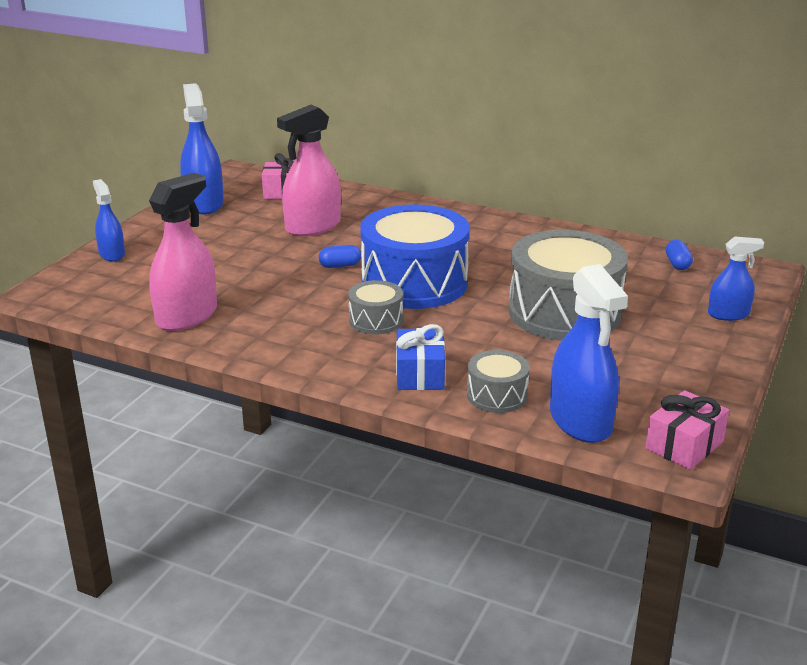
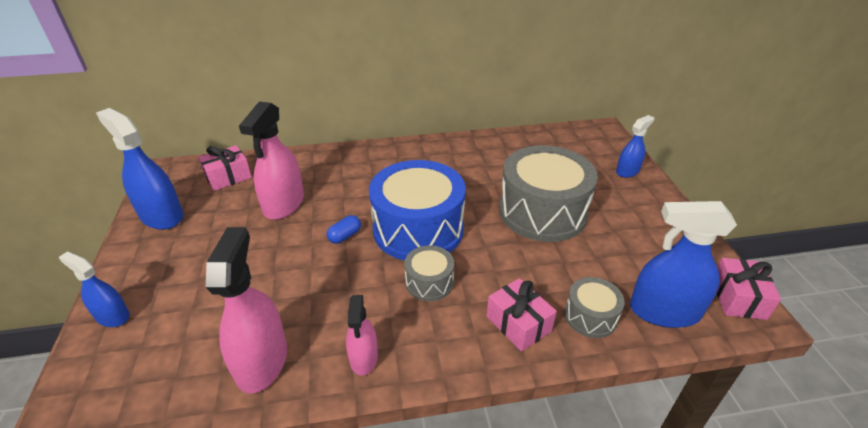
camera: 35 degrees left, 10 degrees up
(263, 343) = (363, 357): none -> pink spray bottle
(420, 374) = (518, 324): blue gift -> pink gift
(580, 421) = (664, 311): blue spray bottle -> blue spray bottle turned 150 degrees clockwise
(677, 264) = (557, 142): blue capsule -> none

